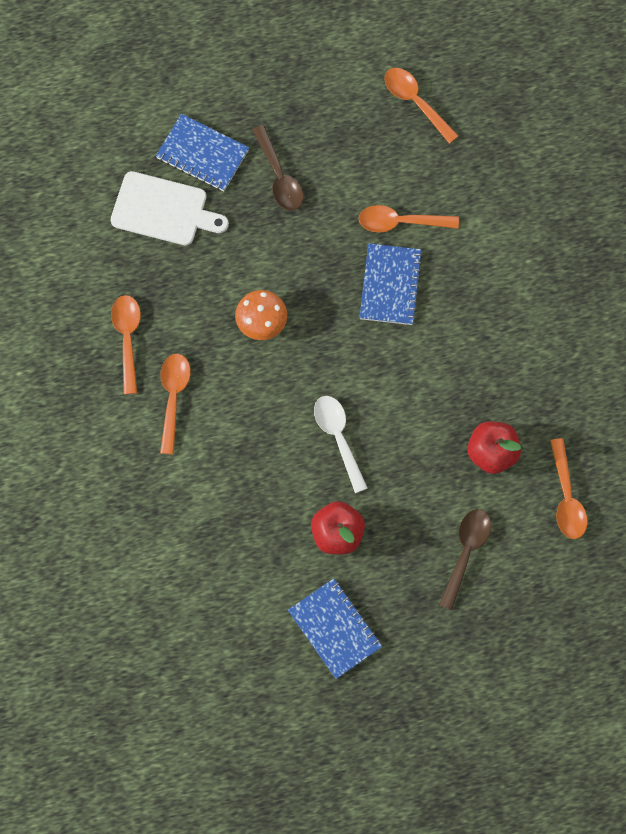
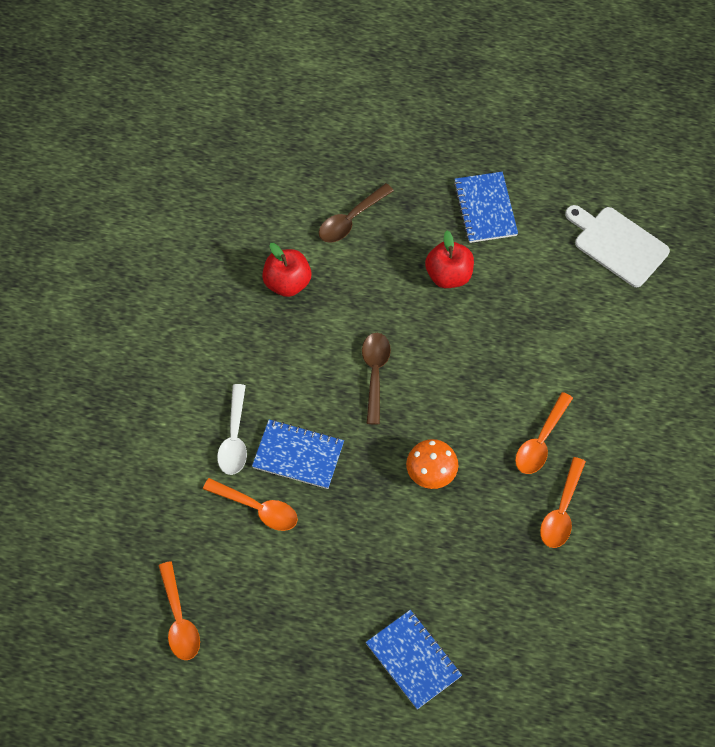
camera: 155 degrees left, 10 degrees down
(163, 210) = (476, 620): white cutting board -> white cutting board (617, 245)
(279, 176) = (349, 603): brown spoon -> brown spoon (375, 373)
(338, 438) = (410, 347): white spoon -> white spoon (234, 438)
(390, 285) = (298, 455): blue notebook -> blue notebook turned 75 degrees clockwise
(566, 497) = (246, 225): orange spoon -> none

